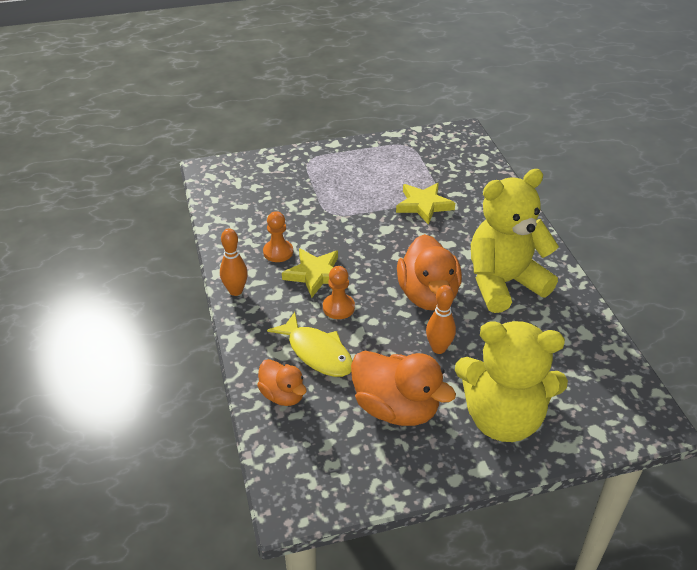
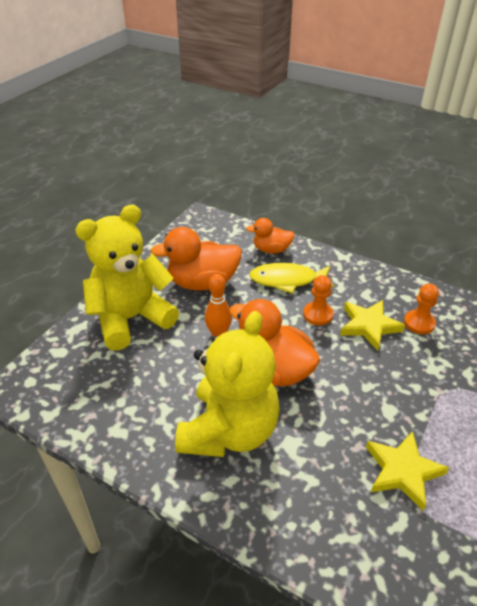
camera: 135 degrees right, 0 degrees up
(235, 291) = (391, 279): orange bowling pin -> none

